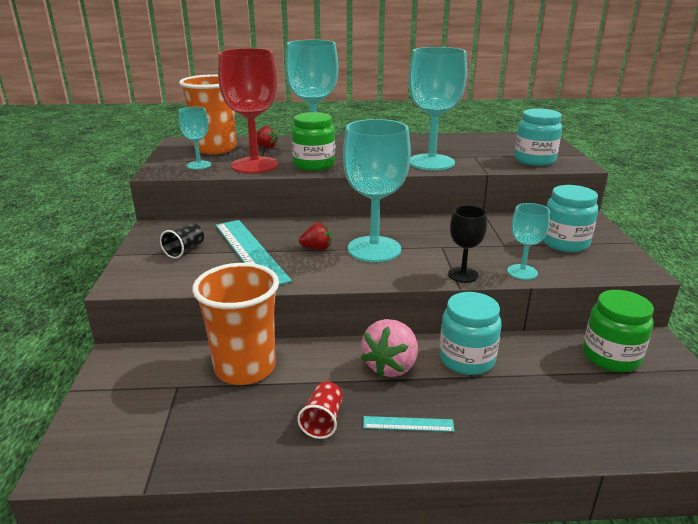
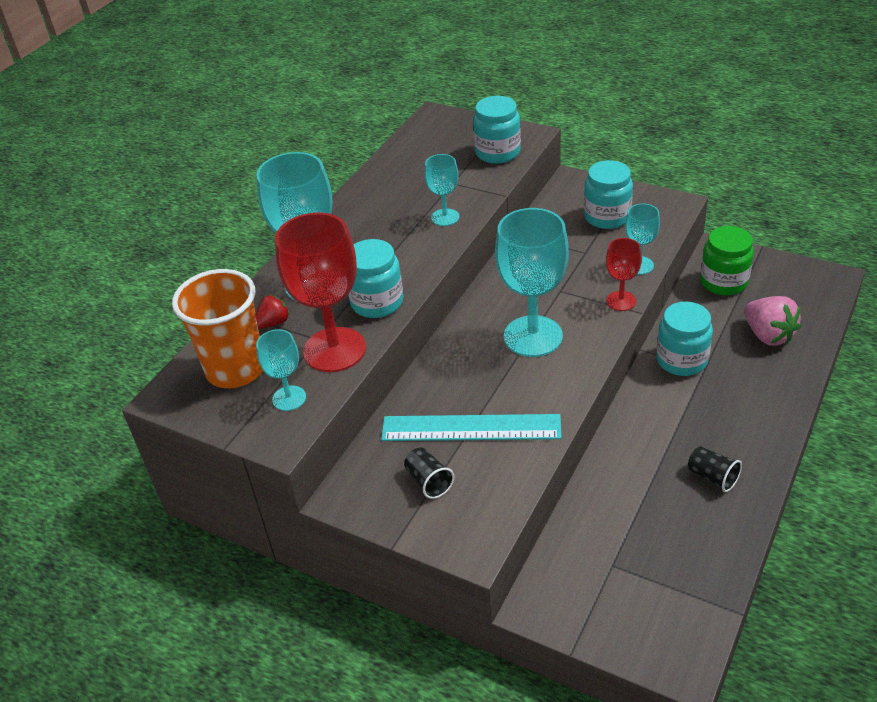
camera: 55 degrees left, 15 degrees up
(245, 368) = (611, 507): orange cup -> none
(314, 165) = (377, 302): green jar -> turquoise jar
(317, 248) = (501, 375): red strawberry -> none
(323, 420) = (712, 477): red cup -> black cup
(391, 366) = (665, 409): pink strawberry -> pink strawberry (768, 335)
(408, 424) = (741, 428): turquoise ruler -> none
(431, 162) = (445, 217): turquoise goblet -> turquoise goblet, size x0.51
(463, 275) = (621, 301): black goblet -> red goblet

